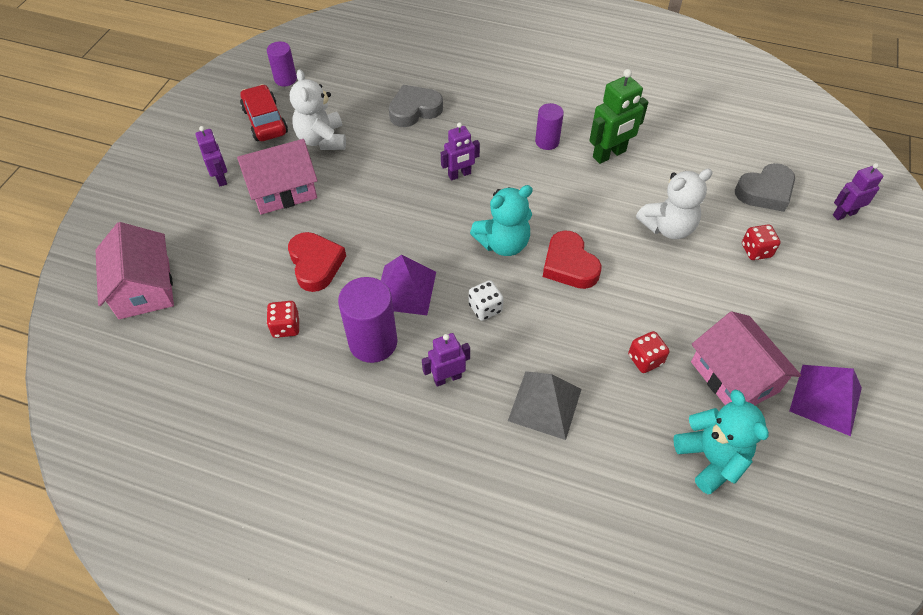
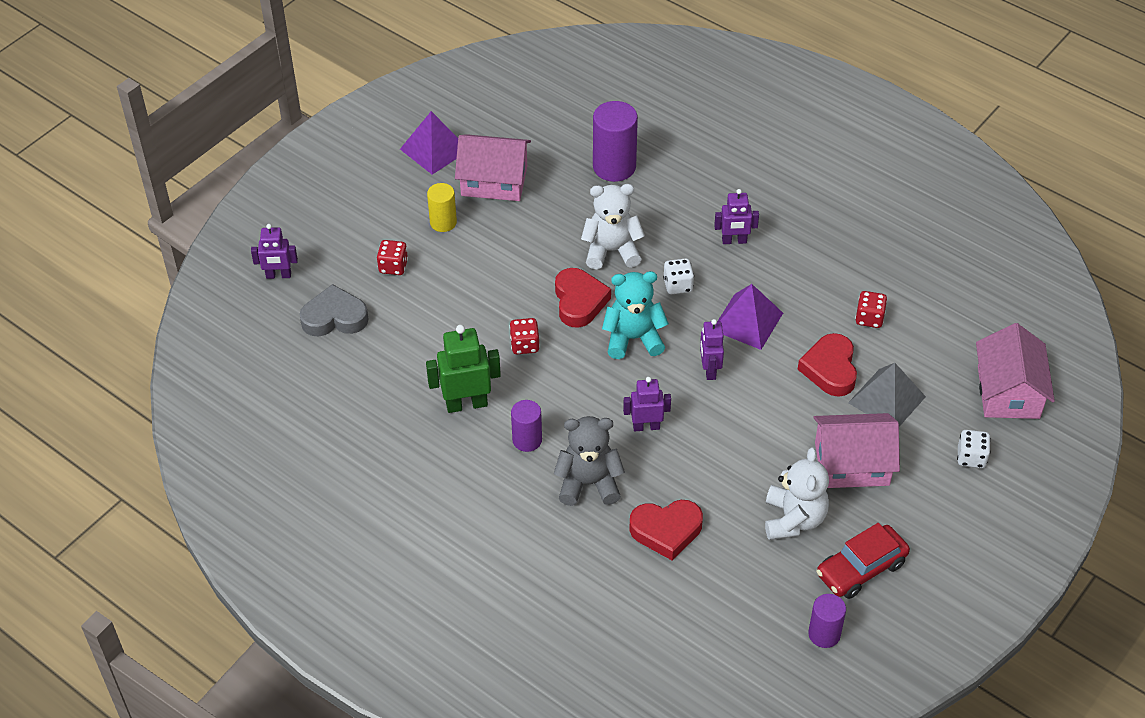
camera: 160 degrees left, 5 degrees down
(180, 220) = (971, 457): none -> white dice
(221, 178) = (923, 500): purple robot -> purple robot (709, 370)
(265, 121) = (861, 569): red car -> red car turned 60 degrees clockwise
(373, 342) = (791, 284): purple cylinder -> purple cylinder (614, 167)
(414, 110) = (666, 531): grey heart -> red heart
(485, 125) = (588, 483): none -> grey teddy bear
(545, 404) = (660, 202): grey pyramid -> grey pyramid (886, 399)
(645, 359) = (559, 211): red dice -> red dice (525, 345)
(668, 227) = (460, 310): white teddy bear -> white teddy bear (611, 251)
(711, 458) = (552, 139): turquoise teddy bear -> none
(734, 377) = (494, 181): pink house -> pink house turned 75 degrees counterclockwise
(747, 310) = (443, 222): none -> yellow cylinder

